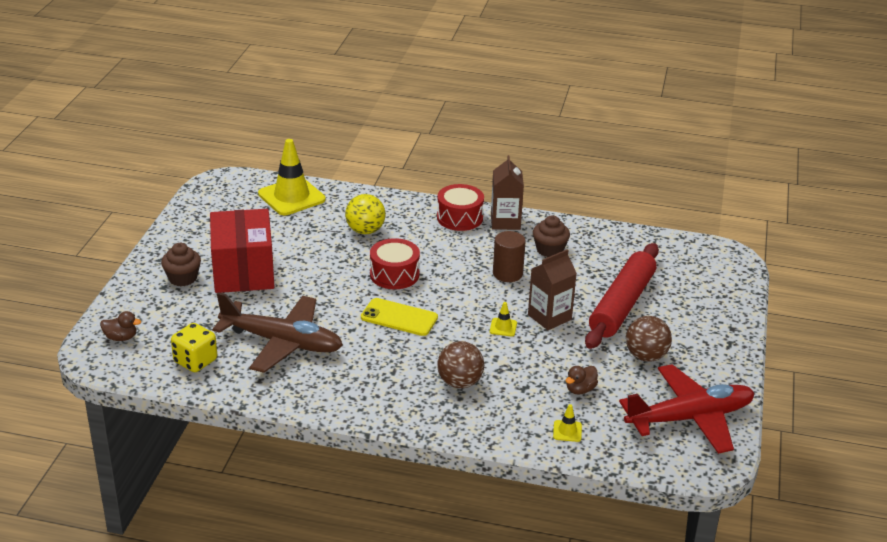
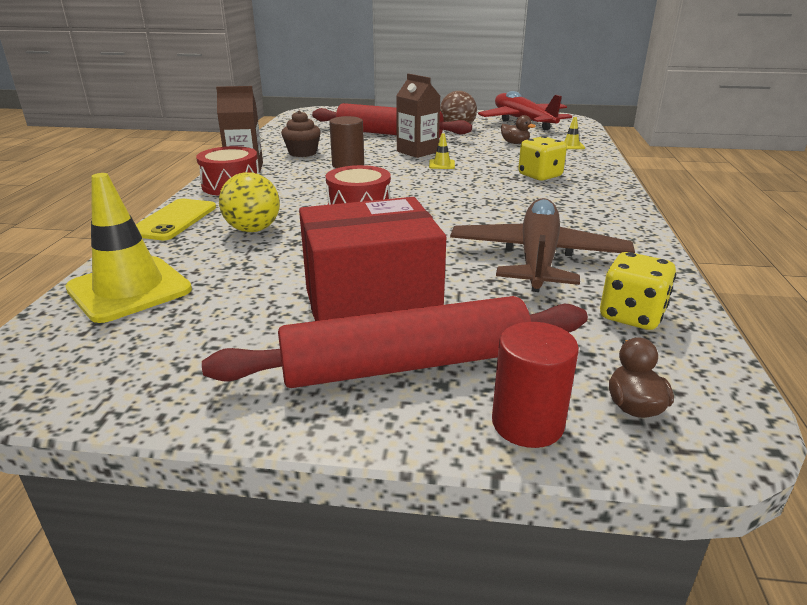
camera: 95 degrees left, 5 degrees down
(125, 305) = (527, 423): none -> red cylinder
(182, 278) = (406, 365): brown cupcake -> red rolling pin
(399, 317) = (447, 202): yellow phone -> yellow phone (174, 220)
(460, 382) = (540, 176): brown ball -> yellow dice

